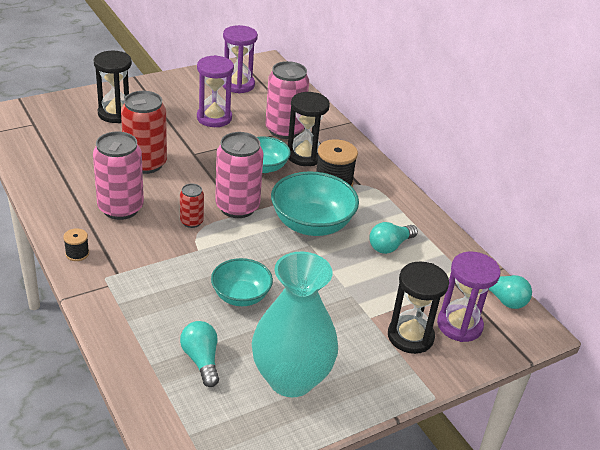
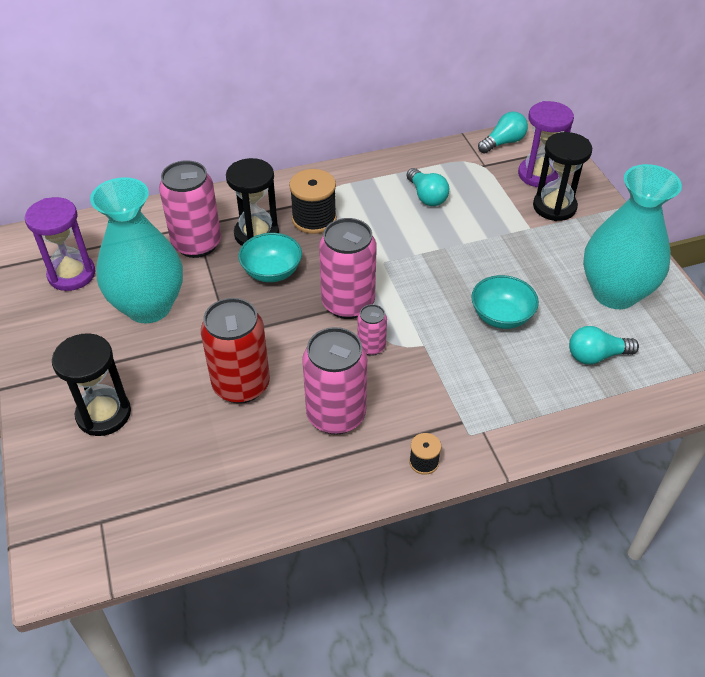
camera: 75 degrees left, 10 degrees up
(191, 222) = (371, 347): red can -> pink can
(214, 118) = (149, 306): purple hourglass -> turquoise vase
(312, 224) = (386, 246): turquoise bowl -> none

